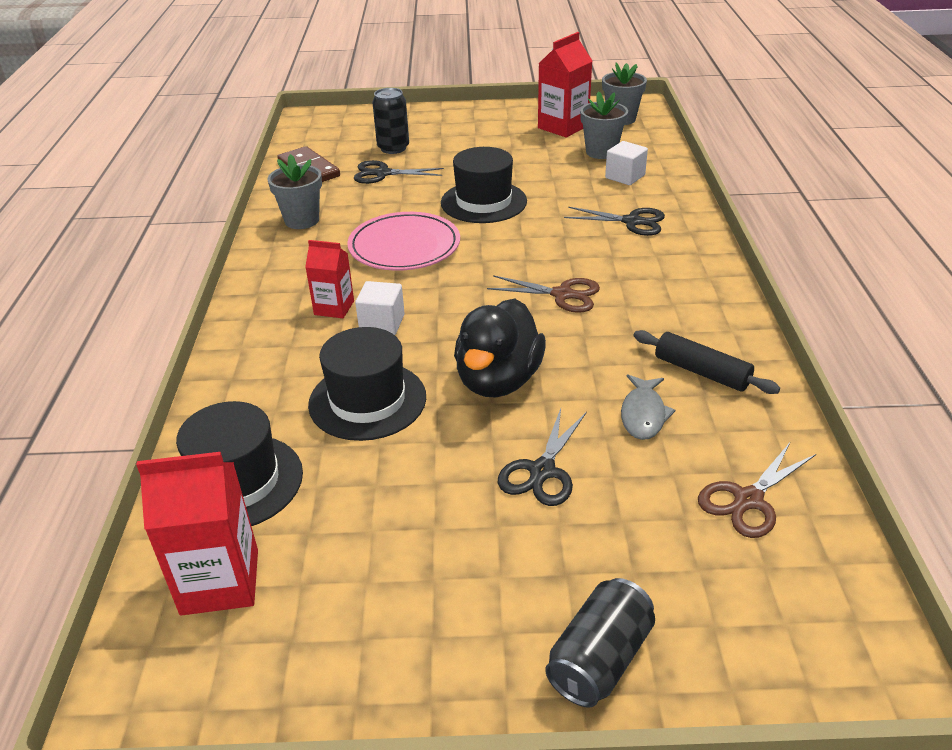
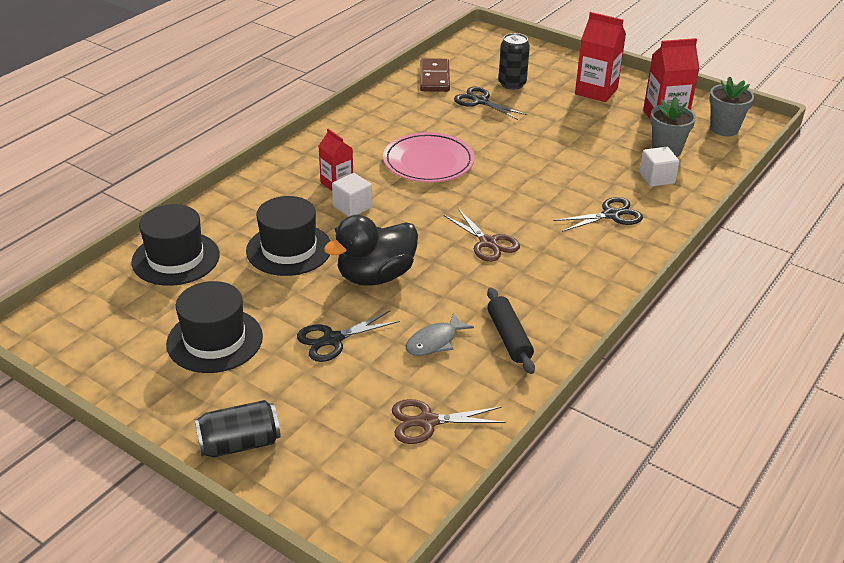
camera: 35 degrees right, 0 degrees up
(220, 582) = (116, 303): red carton -> red carton (596, 91)
(302, 220) = (386, 114): grey flower pot -> none
(483, 202) = (522, 153): black hat -> black hat (215, 340)
(632, 222) = (611, 215): black scissors -> black scissors turned 75 degrees counterclockwise

